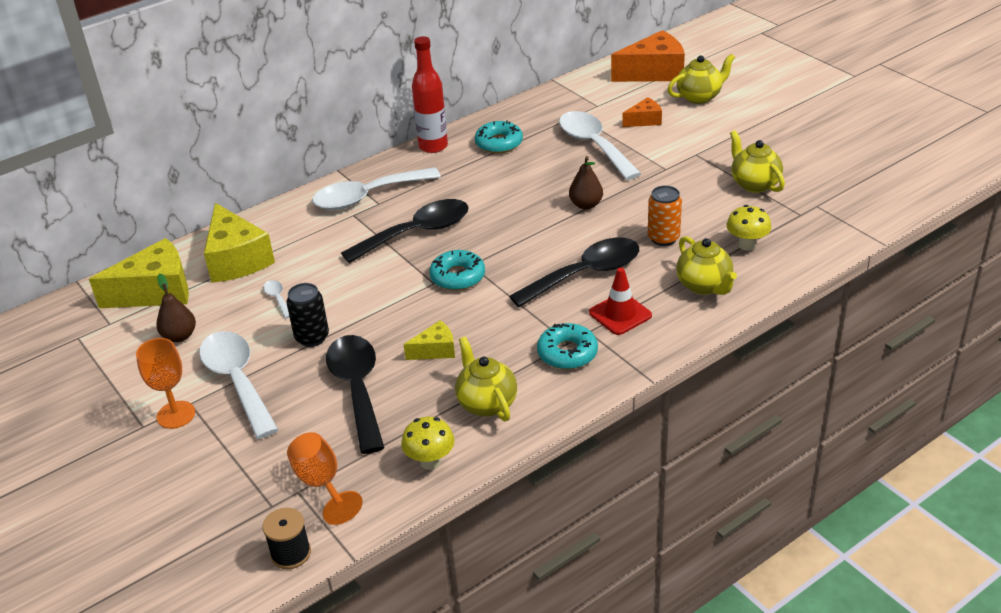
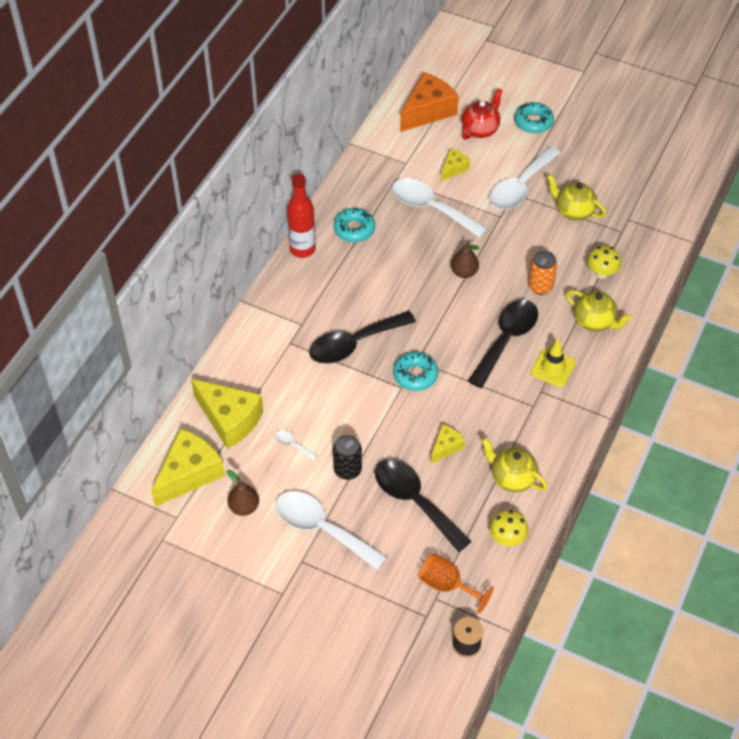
camera: 30 degrees left, 15 degrees up
(176, 415) = (299, 574): orange goblet -> none
(367, 196) = (287, 320): white spoon -> white spoon (520, 187)
(416, 233) = (354, 344): black spoon -> black spoon turned 150 degrees counterclockwise
(567, 353) = (538, 415): turquoise donut -> turquoise donut (533, 122)
(620, 314) = (553, 368): red traffic cone -> yellow traffic cone
(644, 120) = (453, 169): orange cheese -> yellow cheese
(699, 97) = (480, 129): yellow teapot -> red teapot

